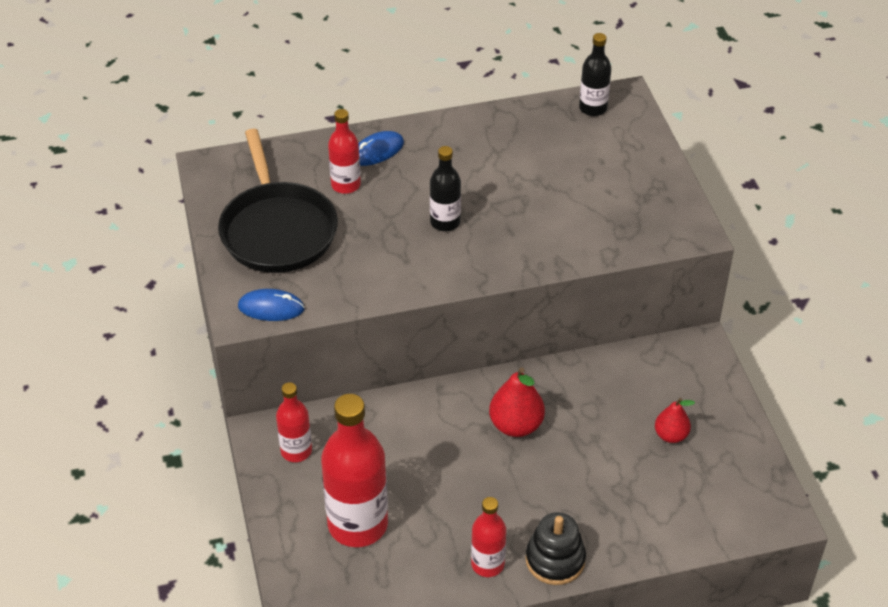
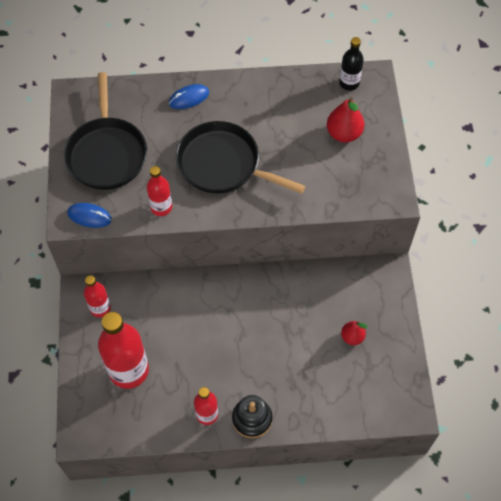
camera: 10 degrees right, 15 degrees up
(345, 185) = (161, 123): red bottle -> red bottle (161, 207)
(445, 222) = (223, 164): black bottle -> black pan
(516, 425) = (249, 312): red pear -> red pear (343, 133)

